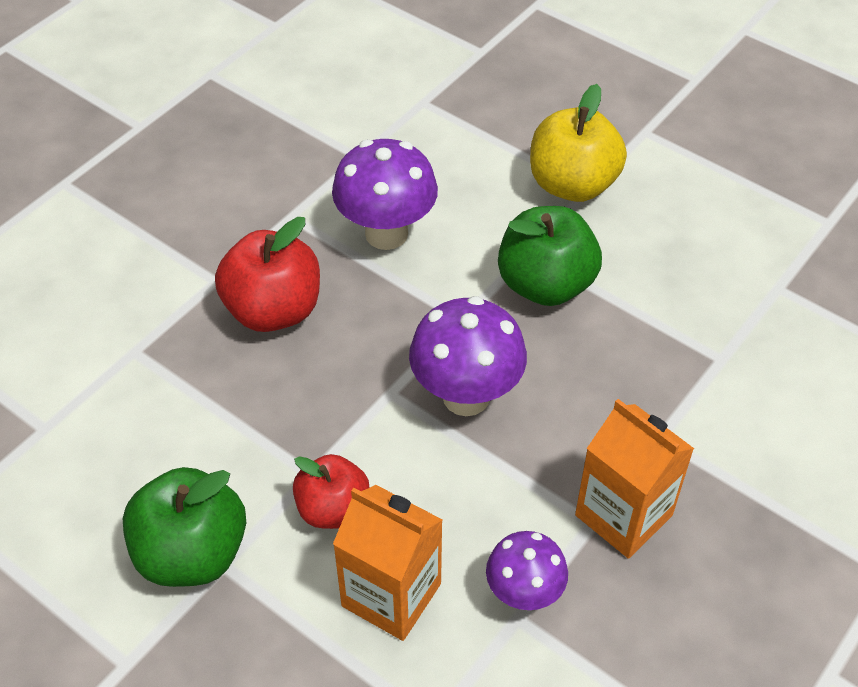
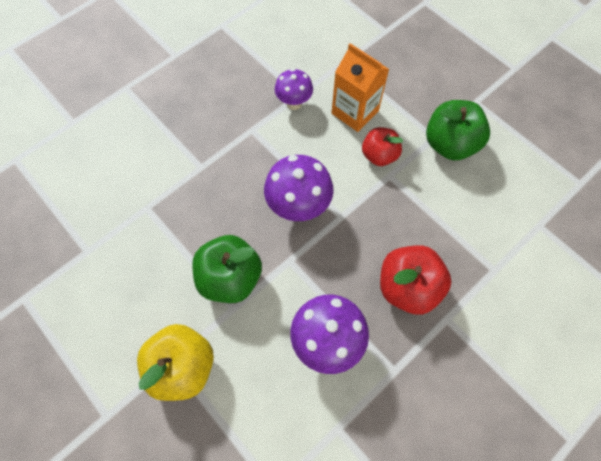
camera: 170 degrees left, 15 degrees up
(623, 515) = (235, 131): orange carton -> none

